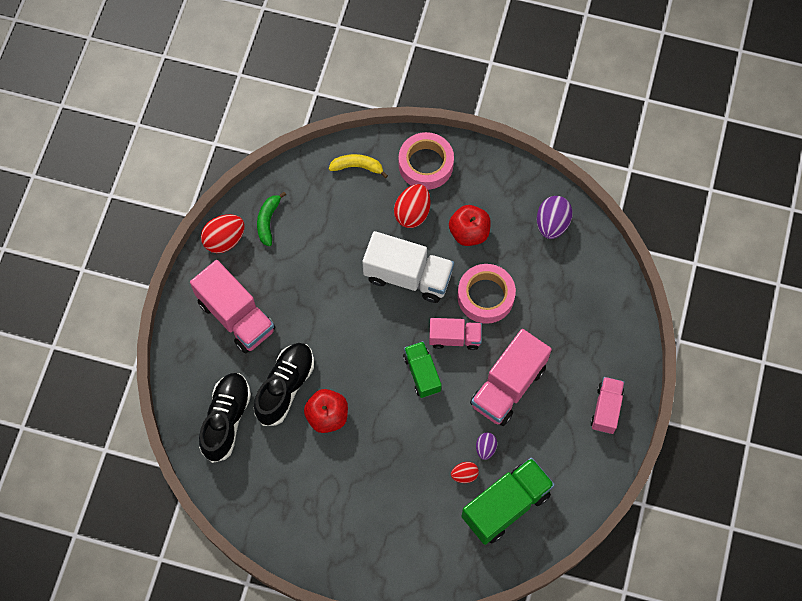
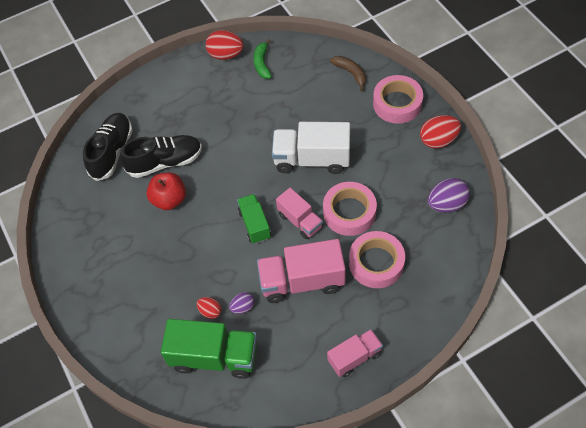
camera: 50 degrees right, 10 degrees down
(226, 420) = (112, 152): black shoe -> black shoe turned 45 degrees counterclockwise
(236, 316) = (184, 100): pink truck -> none
(268, 221) = (262, 63): green banana -> green banana turned 60 degrees counterclockwise
(357, 167) = (351, 73): yellow banana -> brown banana
(408, 276) = (312, 159): white truck -> white truck turned 120 degrees clockwise
(412, 213) = (356, 125): red egg -> red egg (438, 140)
(422, 373) = (254, 224): green truck -> green truck turned 45 degrees counterclockwise
(469, 232) = (381, 165): red apple -> none
(548, 320) = (376, 263): none -> pink tape

